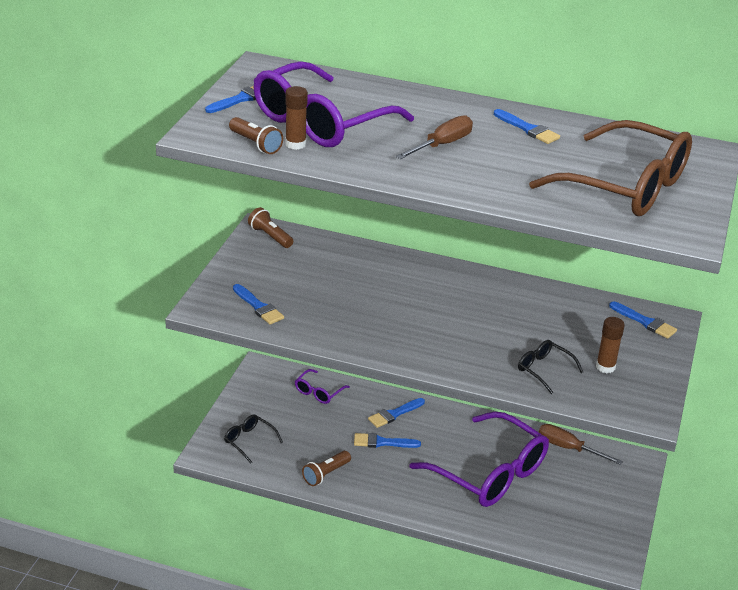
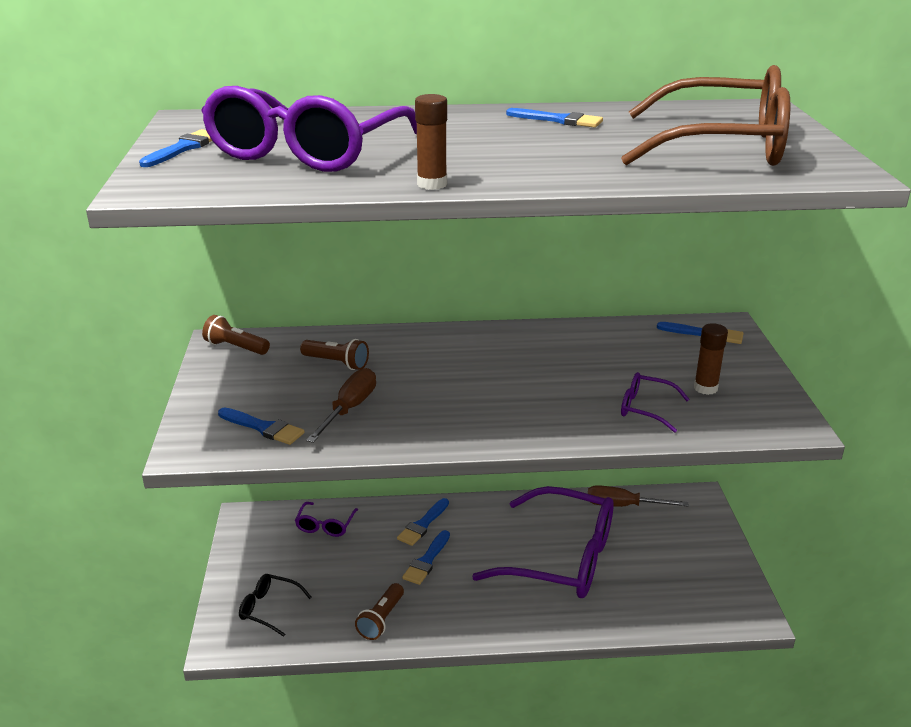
camera: 20 degrees left, 5 degrees down
(255, 144) = (236, 185): brown flashlight -> brown flashlight (337, 363)
(295, 144) = (291, 176): brown glue stick -> brown glue stick (432, 184)
(382, 442) = (427, 560): blue brush -> blue brush turned 45 degrees counterclockwise
(442, 145) = (477, 147): brown screwdriver -> brown screwdriver (349, 409)
(544, 370) = (645, 408): black glasses -> purple glasses

